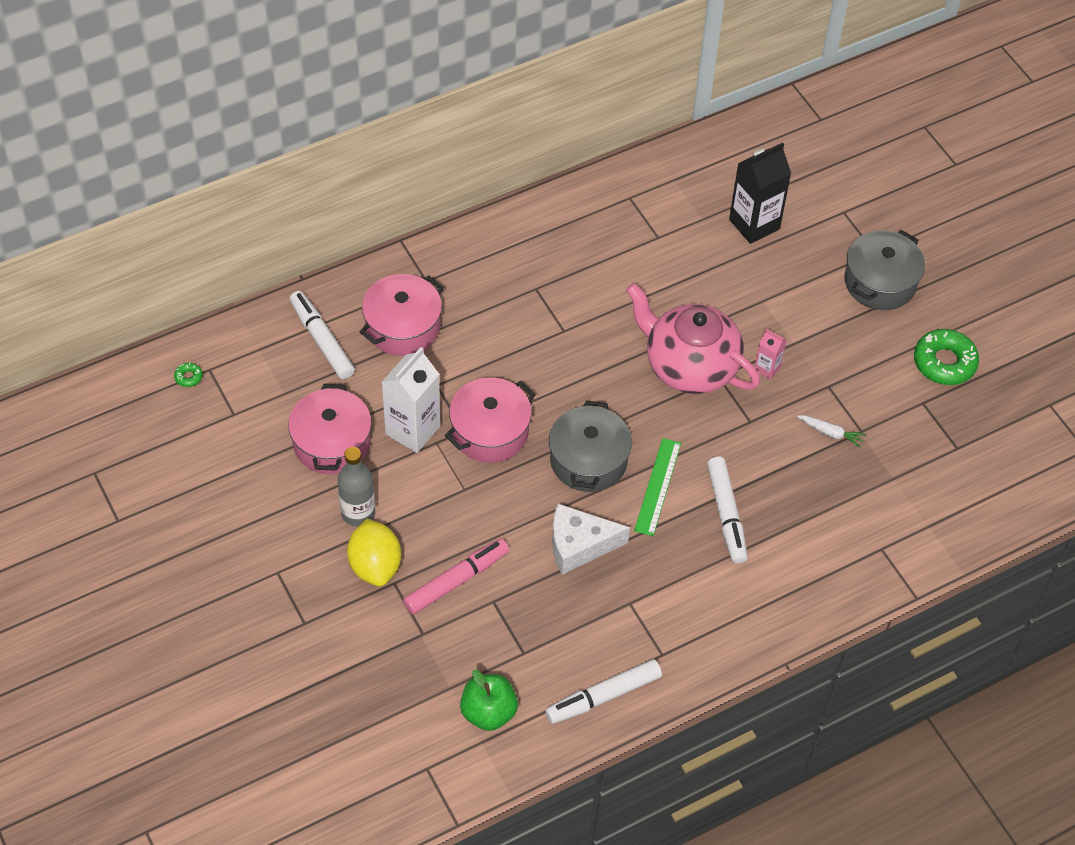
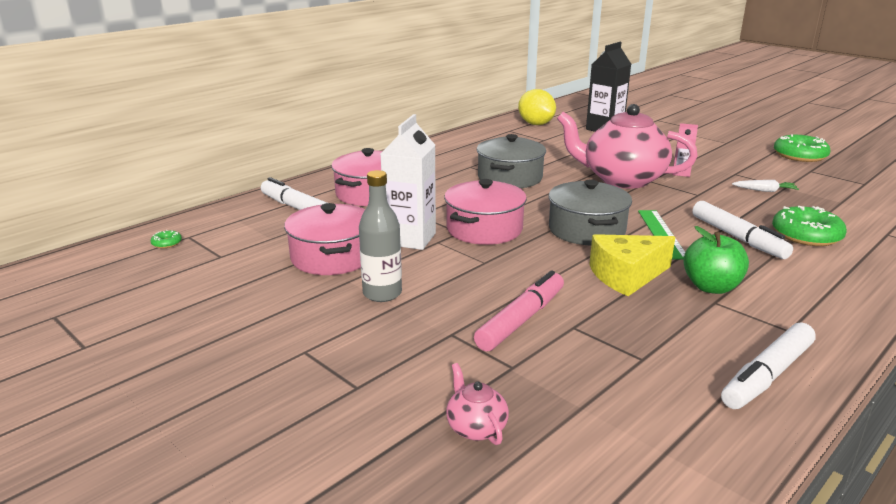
camera: 15 degrees left, 30 degrees down
(370, 685) = (476, 427): none -> pink teapot
(375, 565) = (422, 325): yellow lemon -> yellow lemon (536, 124)
(488, 712) = (648, 420): green apple -> green apple (711, 287)
(579, 545) = (626, 276): white cheese -> yellow cheese
(798, 528) = (806, 235): none -> green donut
(880, 282) = (713, 136): grey pot -> grey pot (510, 178)

